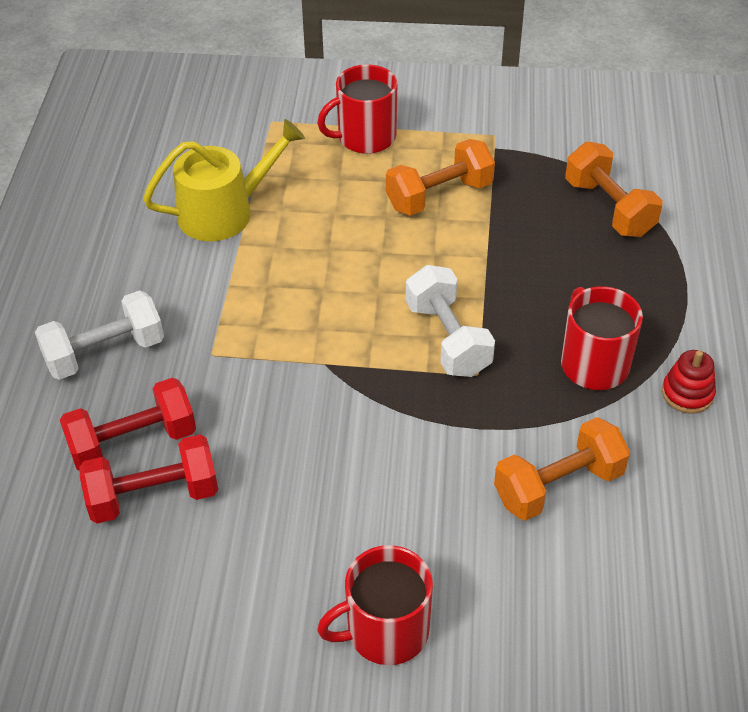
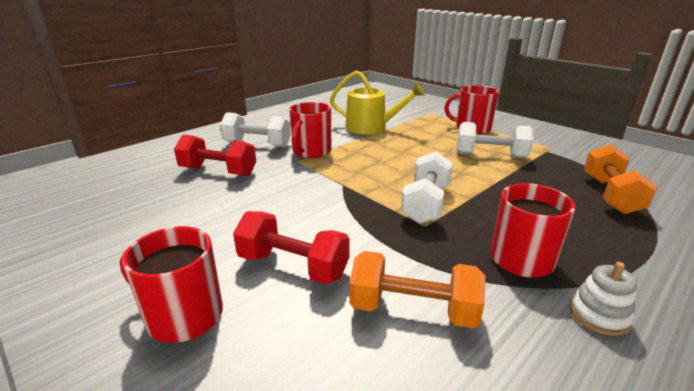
camera: 40 degrees right, 20 degrees down
(153, 496) = (192, 191): red dumbbell -> red dumbbell (293, 266)
(206, 322) = (311, 151): none -> red mug
(439, 196) = (490, 155): orange dumbbell -> white dumbbell
(687, 393) = (599, 315): red stacking toy -> white stacking toy

